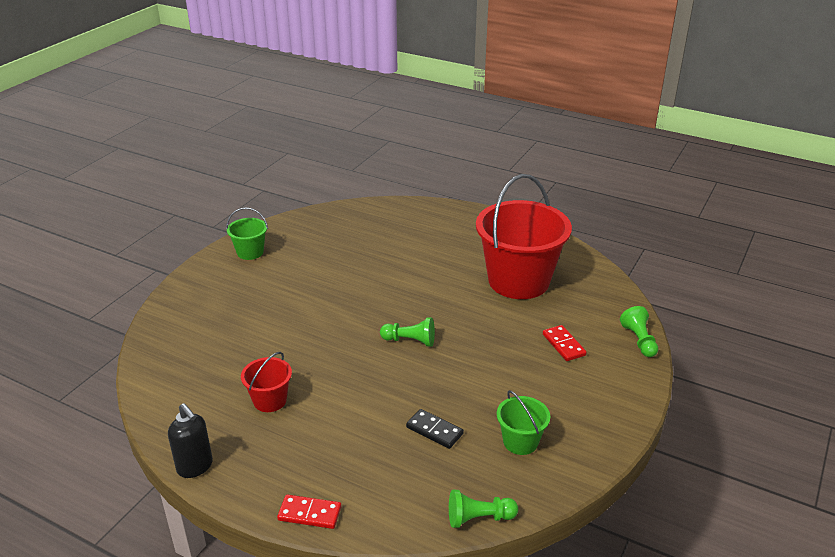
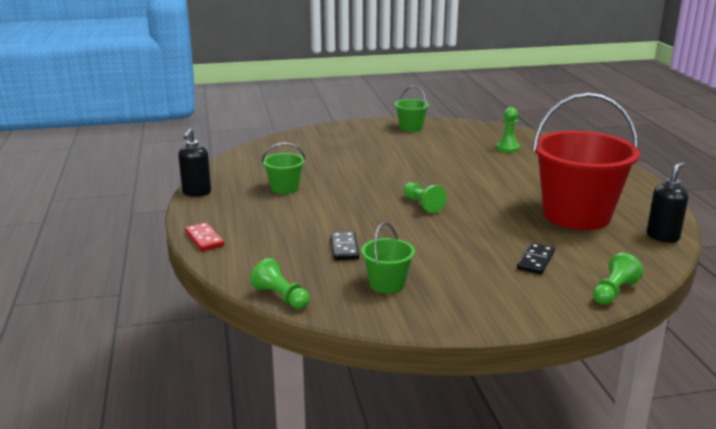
camera: 50 degrees right, 10 degrees down
(270, 400) = (284, 188): red bucket -> green bucket
(367, 234) = (507, 148): none -> green pawn
(563, 345) = (535, 261): red domino -> black domino
(590, 269) = (662, 237): none -> black soap dispenser

